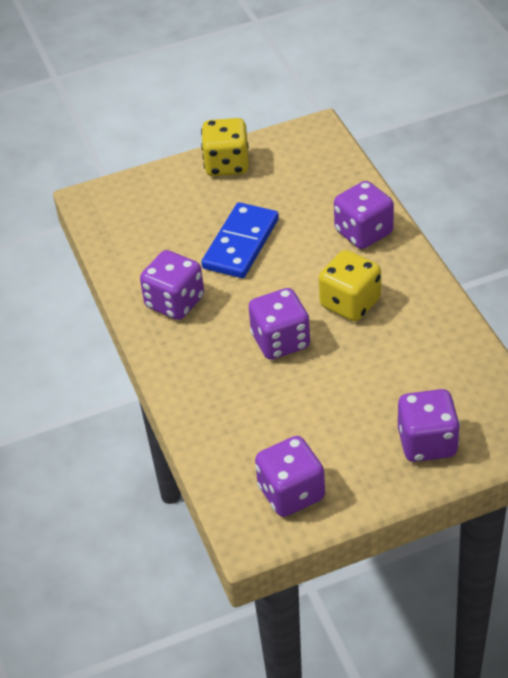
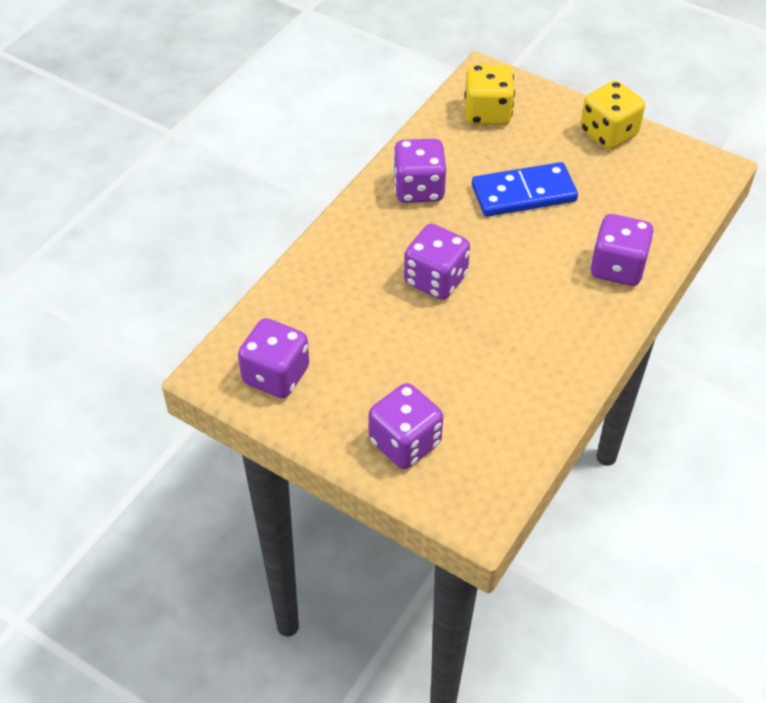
camera: 50 degrees right, 5 degrees up
(350, 303) = (522, 303): yellow dice -> yellow dice (487, 113)

